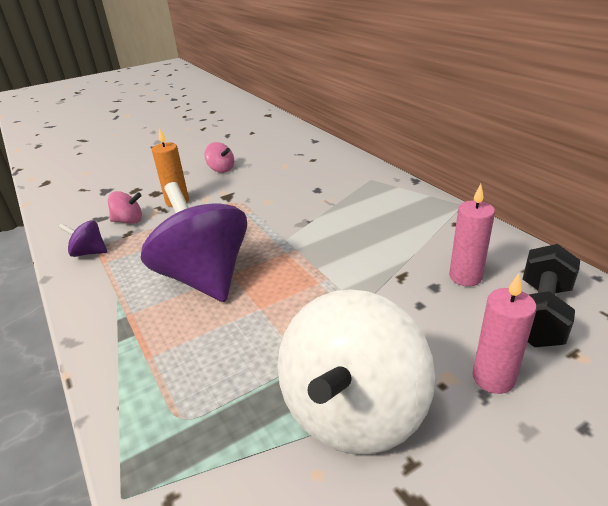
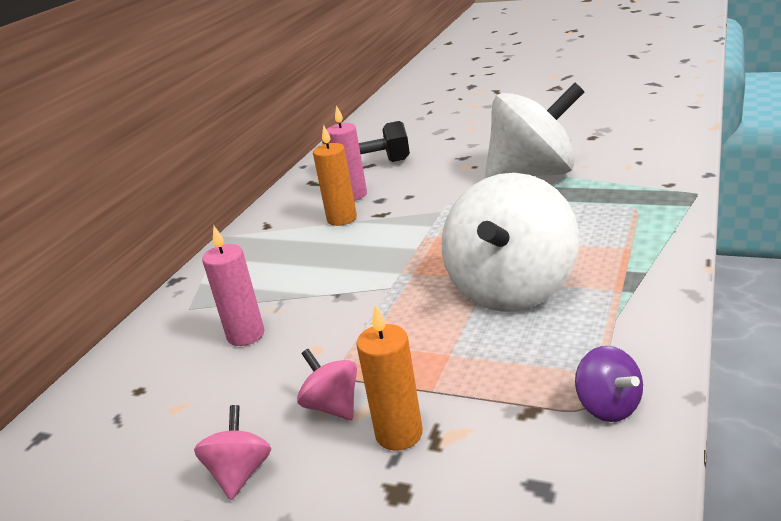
camera: 125 degrees left, 5 degrees down
(129, 221) = (504, 440): pink spinning top -> pink spinning top (333, 406)
(205, 277) = (512, 289): purple spinning top -> white spinning top
(419, 255) = (342, 219): none -> orange candle
(493, 378) = (448, 159): pink candle -> pink candle (246, 335)

